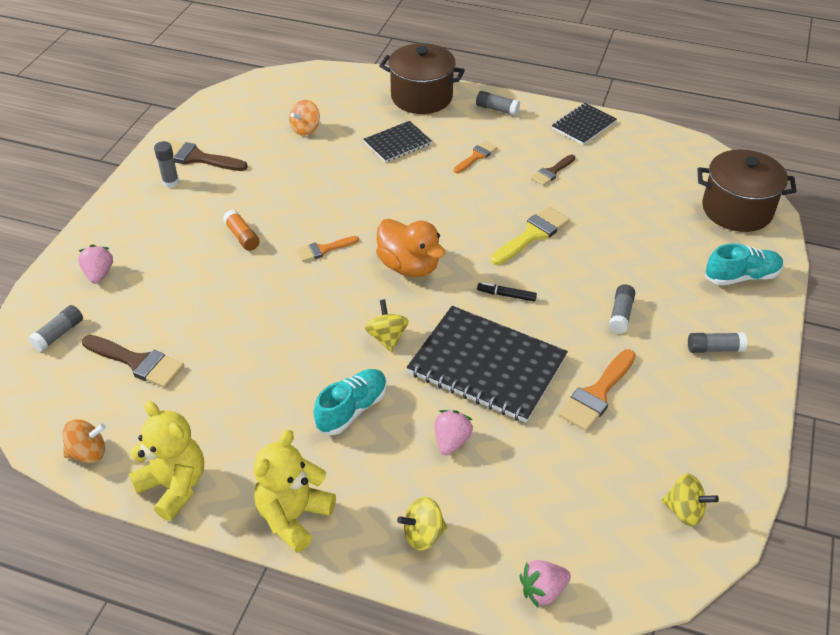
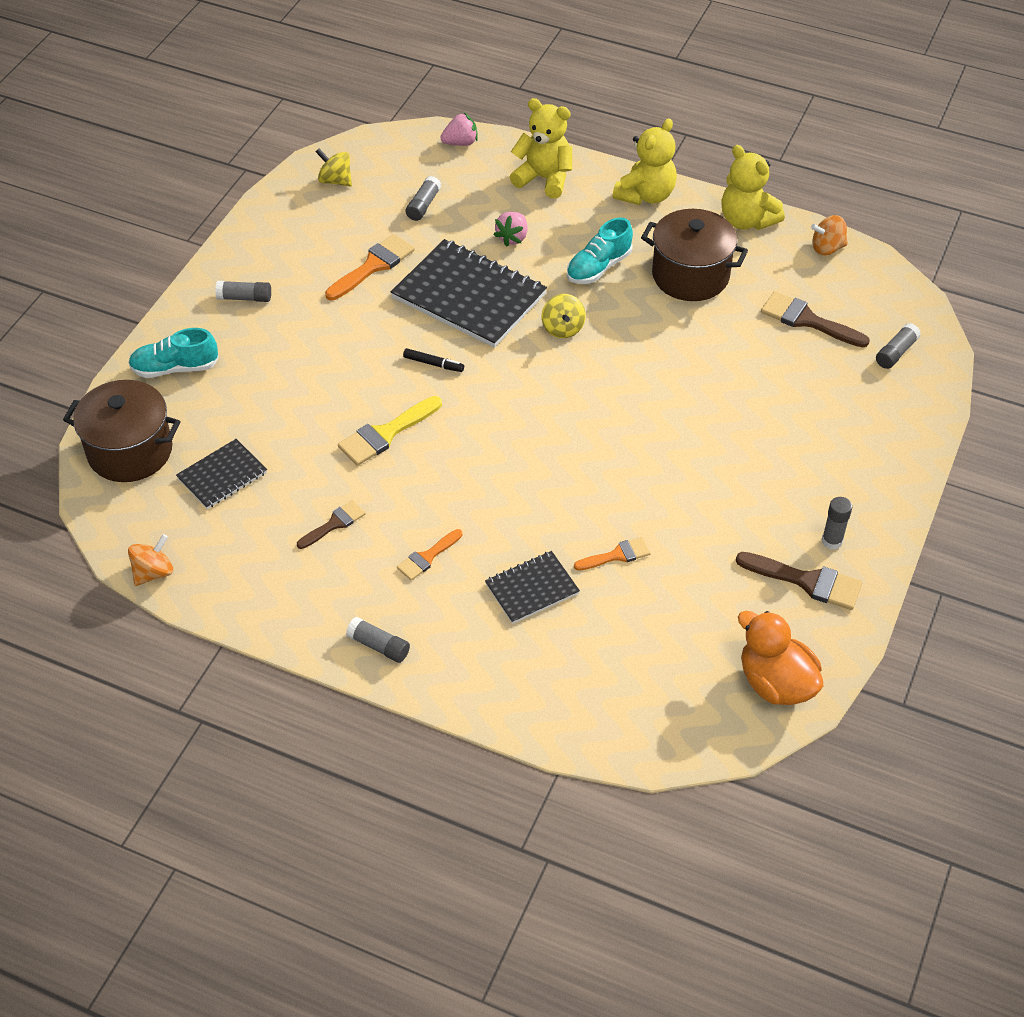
camera: 175 degrees left, 5 degrees up
(99, 274) = (879, 416): pink strawberry -> none
(242, 237) = (726, 454): orange glue stick -> none
(305, 129) = (661, 625): orange spinning top -> orange spinning top (153, 572)
(323, 249) = (629, 430): orange brush -> orange brush (617, 555)
(409, 266) = (533, 403): orange duck -> orange duck (775, 683)
(421, 97) = (487, 681): brown pot -> brown pot (690, 275)
(423, 534) = (544, 178): yellow spinning top -> yellow teddy bear
(583, 125) = (263, 604): black notebook -> black notebook (222, 475)
(620, 314) = (321, 336): grey glue stick -> grey glue stick (423, 205)

